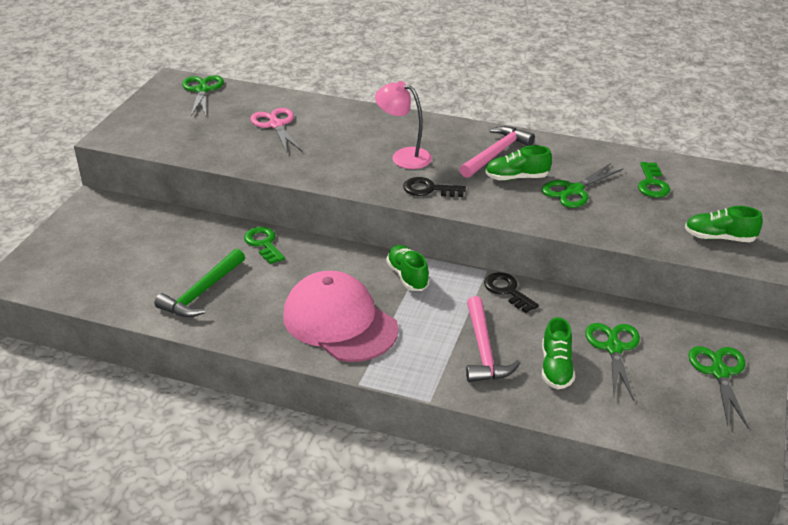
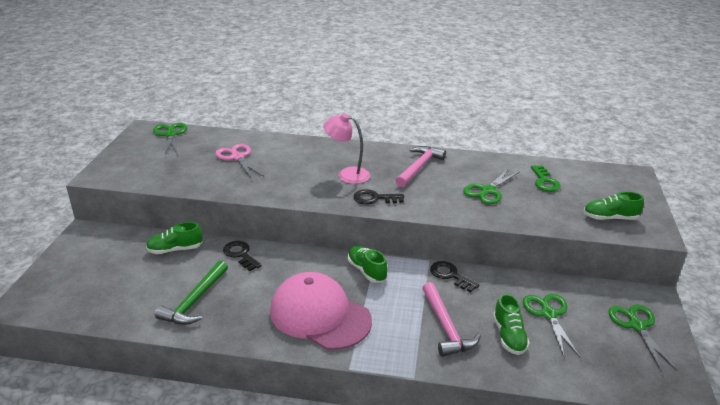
camera: 10 degrees left, 5 degrees down
(263, 243) = (240, 254): green key -> black key
(516, 177) = (440, 184): green shoe -> green shoe (175, 249)

